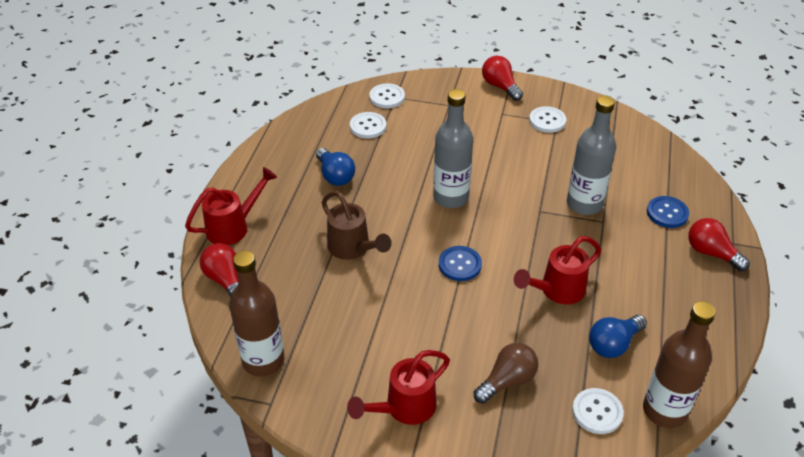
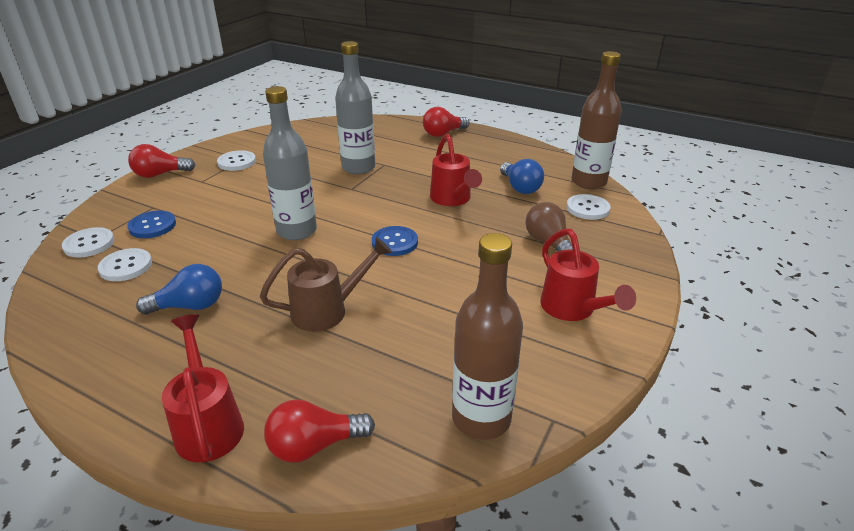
camera: 75 degrees left, 10 degrees down
(667, 213) = (392, 139): blue button -> blue button (152, 226)

